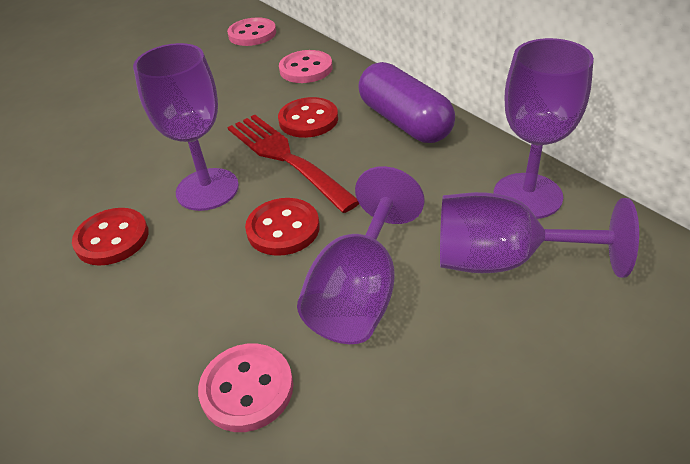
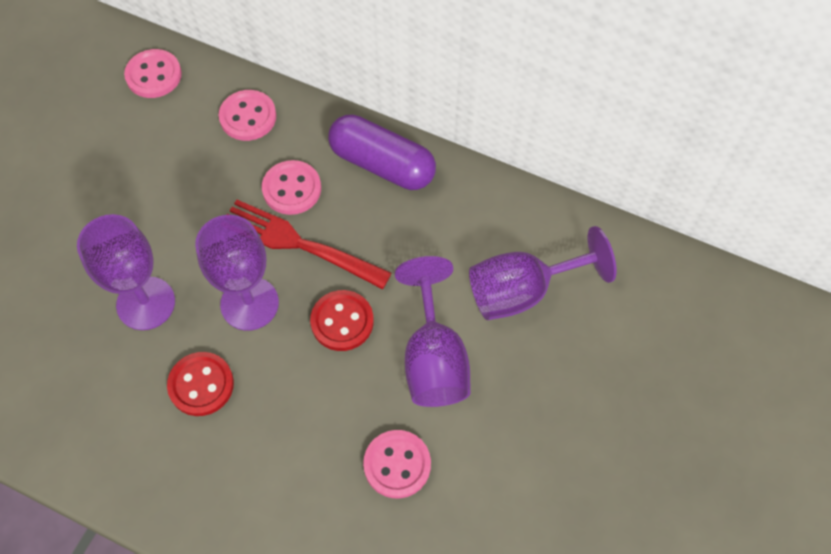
camera: 30 degrees left, 20 degrees up
(308, 120) = (292, 189): red button -> pink button
(527, 196) = (517, 220): purple goblet -> purple goblet (146, 303)

